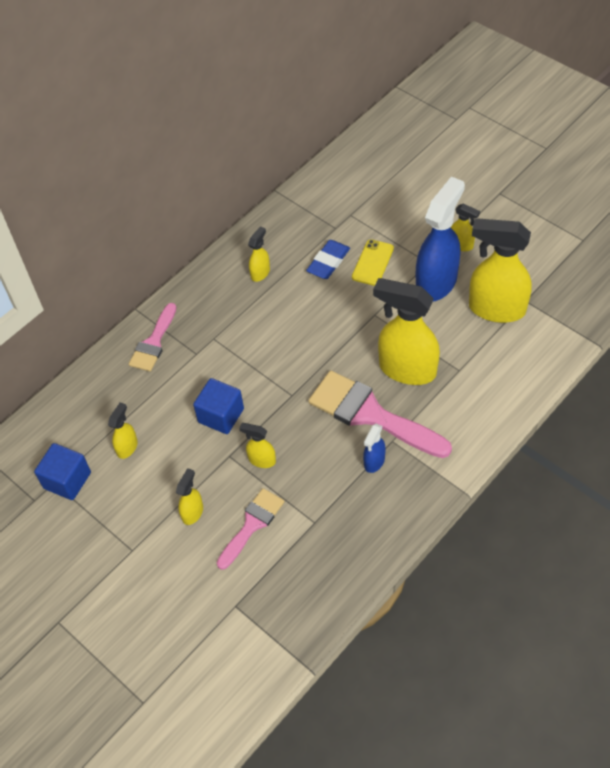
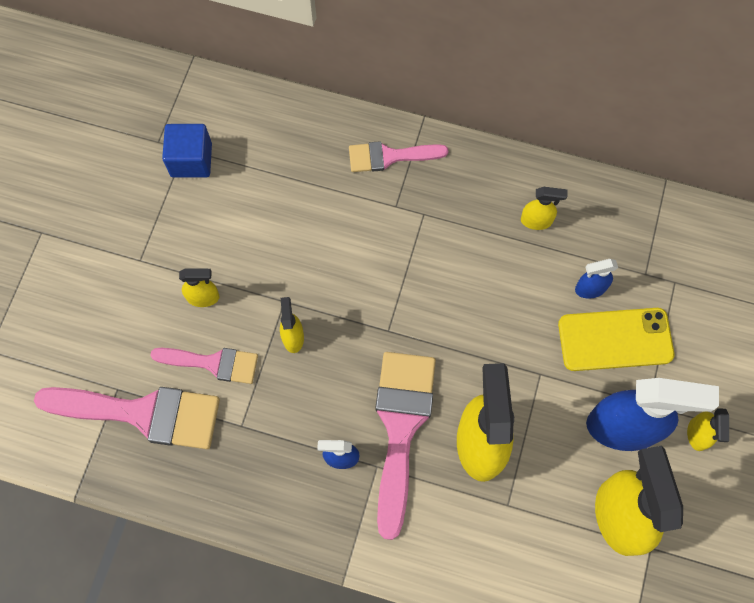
camera: 60 degrees right, 15 degrees up
(127, 447) = (252, 196): yellow spray bottle -> none
(221, 415) = (329, 269): blue cube -> none
(266, 592) = (142, 413): none -> pink brush
(328, 262) = (590, 288): blue eraser -> blue spray bottle
(372, 263) = (615, 339): yellow phone -> yellow phone, size x1.55

